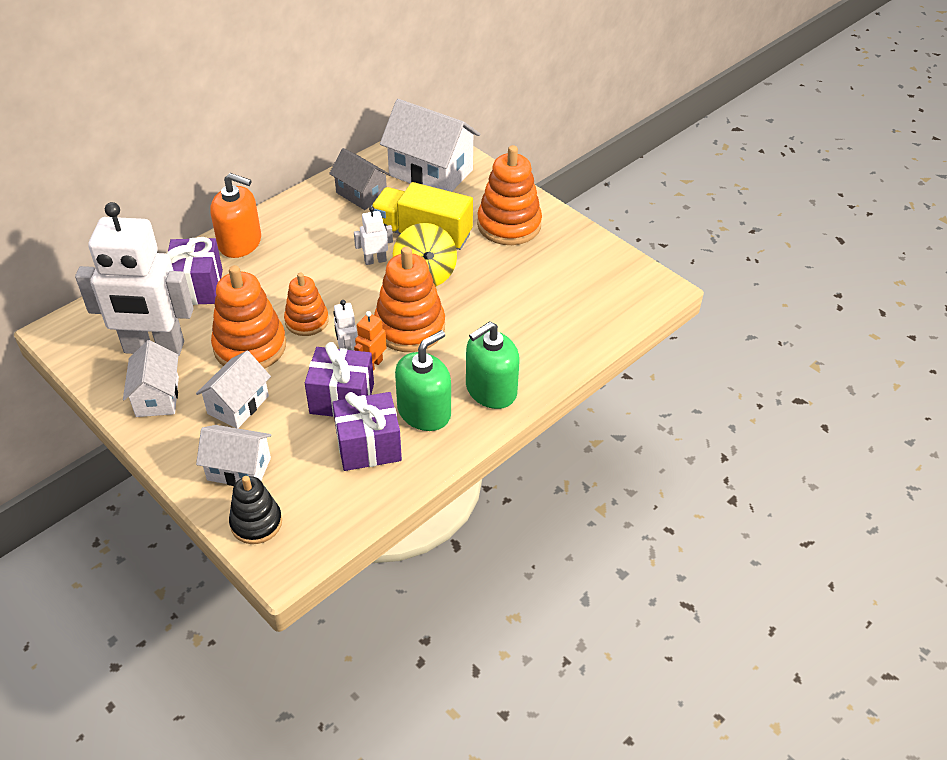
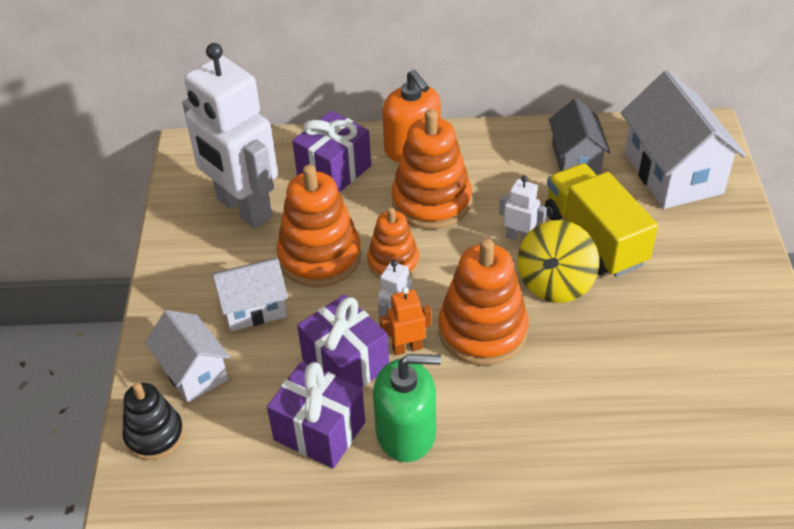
camera: 45 degrees right, 0 degrees up
(157, 397) = (201, 256): white house -> none
(491, 390) = (496, 456): green soap dispenser -> none
(509, 225) = (704, 279): orange stacking toy -> orange stacking toy (431, 201)

